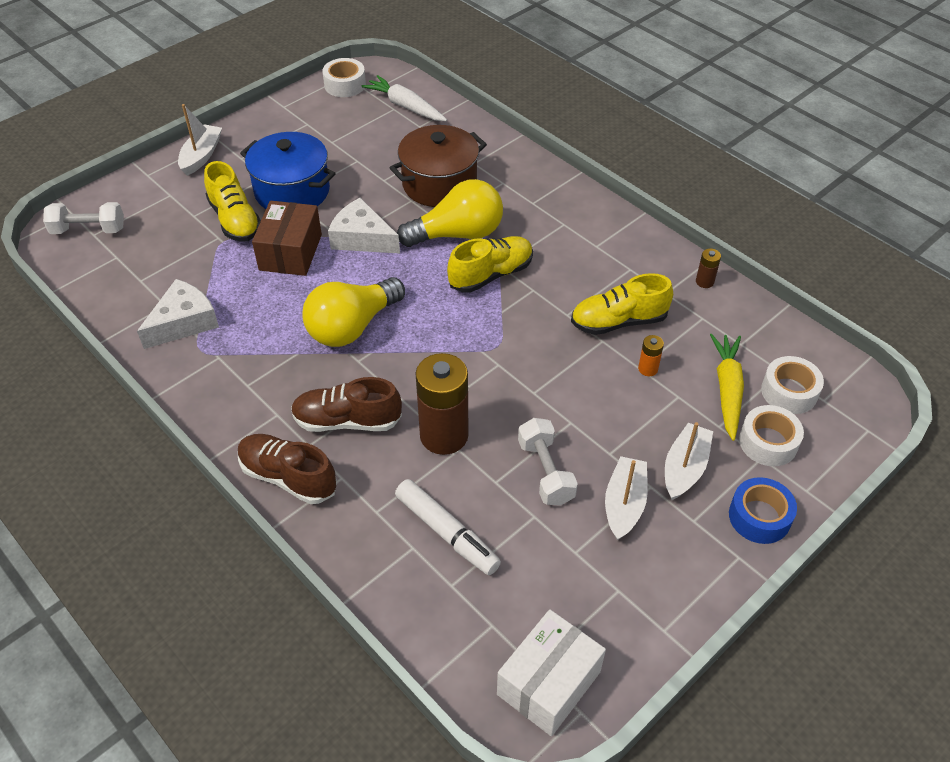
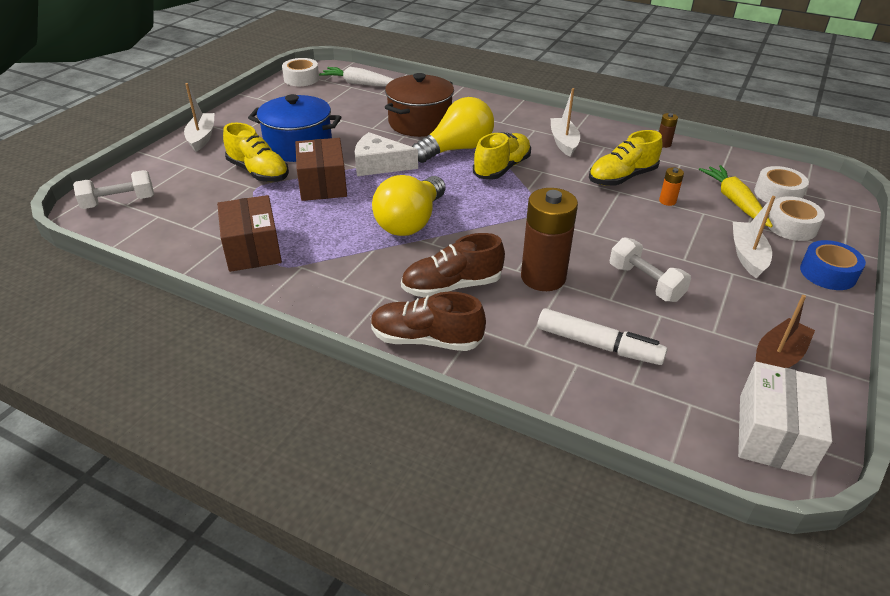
camera: 20 degrees left, 10 degrees down
(184, 322) = (252, 249): white cheese -> brown box
(617, 603) = (777, 358): none -> brown boat
(624, 504) = (723, 289): white boat -> white boat (563, 142)

